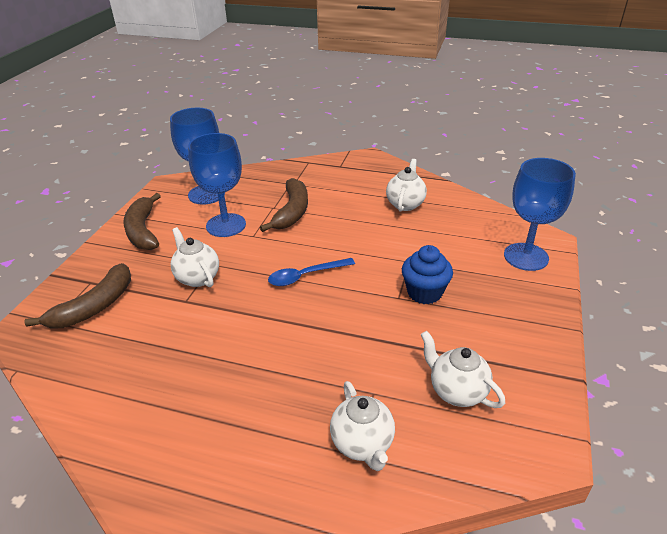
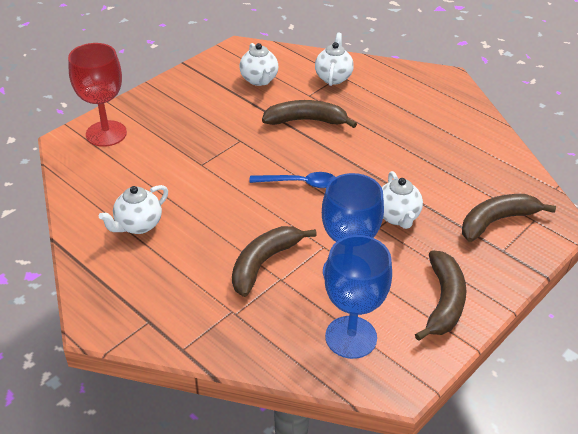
camera: 155 degrees left, 5 degrees up
(348, 350) = (306, 120): none -> brown banana
(424, 293) = (217, 136): blue cupcake -> none
(526, 257) = (106, 133): blue goblet -> red goblet

